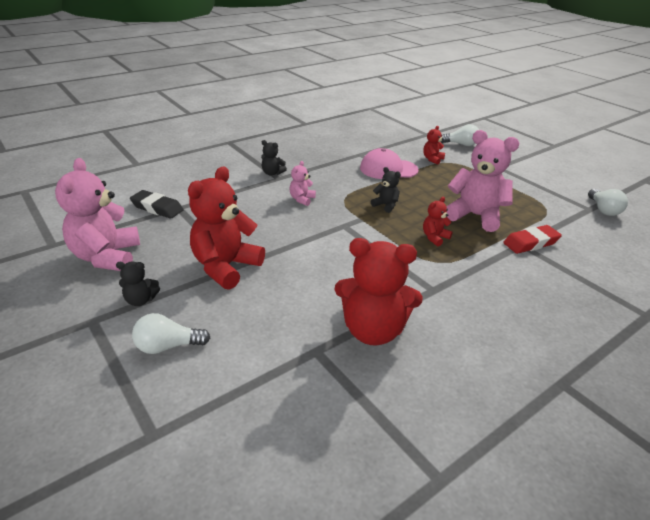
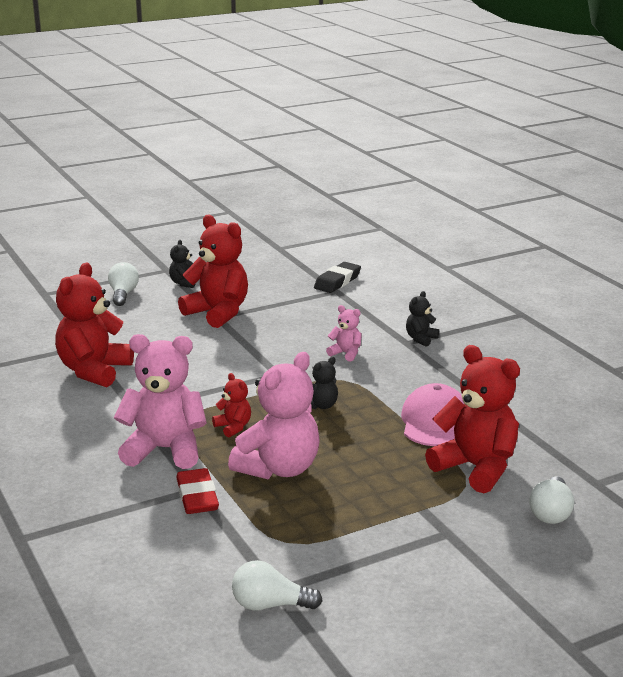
camera: 100 degrees right, 10 degrees down
(107, 257) = (252, 268): pink teddy bear -> pink teddy bear (165, 450)
(432, 159) = (476, 468): red teddy bear -> red teddy bear, size x2.13

